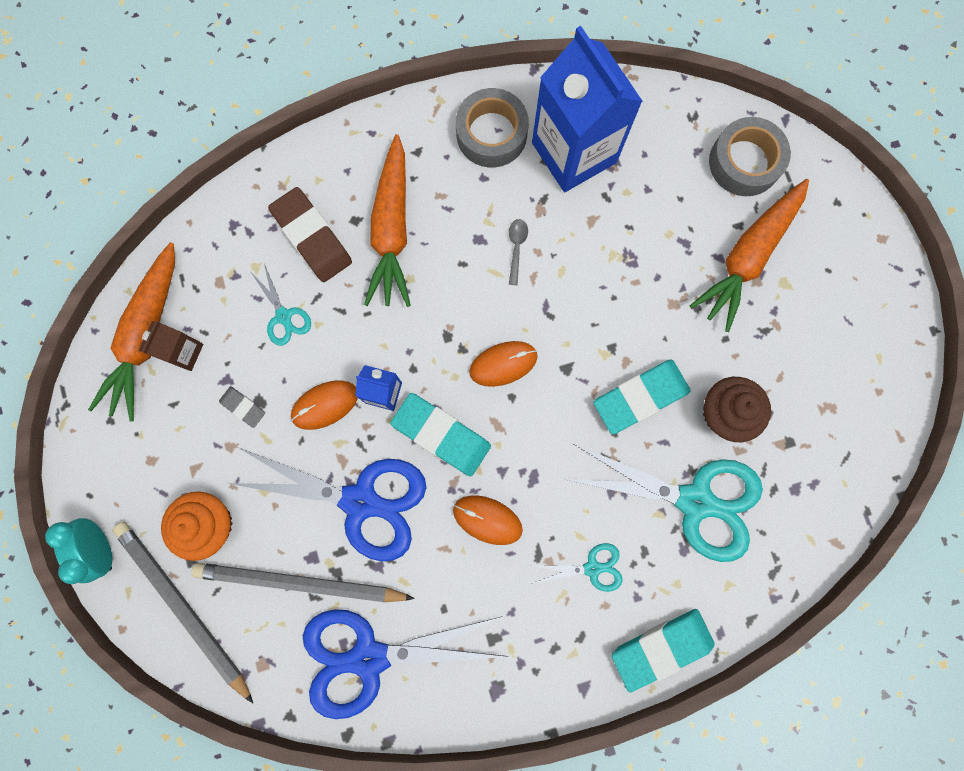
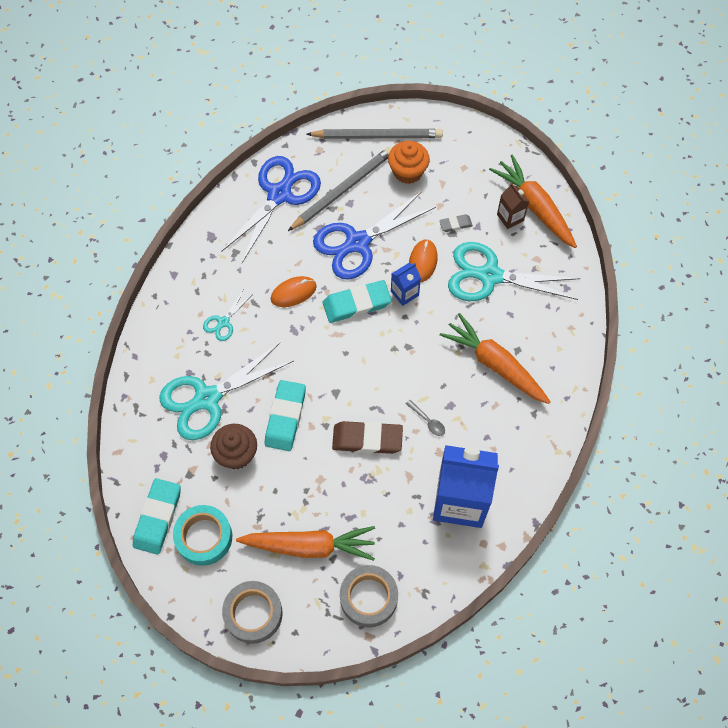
camera: 130 degrees right, 15 degrees down
(102, 547) = (438, 121): turquoise clock -> none
(284, 316) = (490, 276): turquoise scissors -> turquoise scissors, size x2.17
(312, 237) = (525, 321): brown eraser -> brown eraser (367, 439)
(491, 134) = (511, 463): grey tape -> grey tape (253, 614)
(503, 364) = (367, 362): orange mouse -> none
(661, 647) = (156, 323): turquoise eraser -> turquoise eraser (158, 517)
(748, 257) = (309, 546): orange carrot -> orange carrot turned 105 degrees clockwise
(835, 367) = (204, 537): none -> turquoise tape

